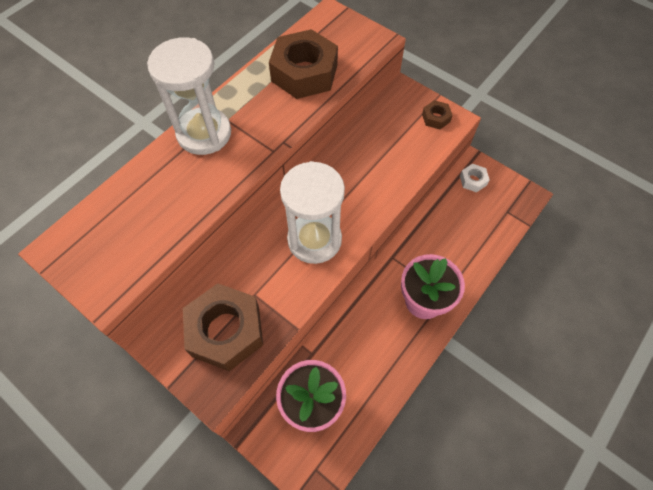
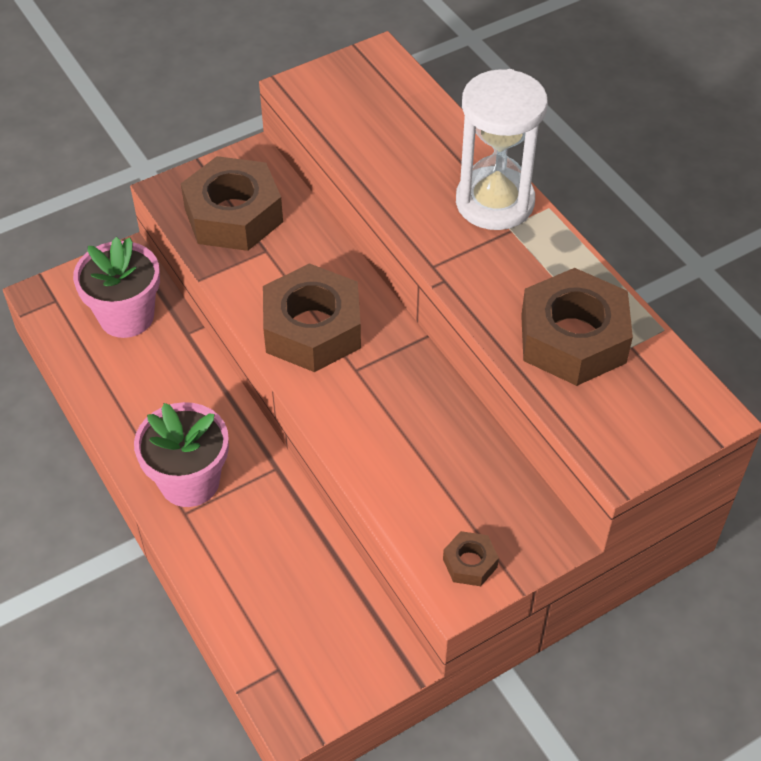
camera: 110 degrees right, 10 degrees down
(314, 240) = (312, 329): white hourglass -> brown nut
(473, 180) = (363, 643): white nut -> none

